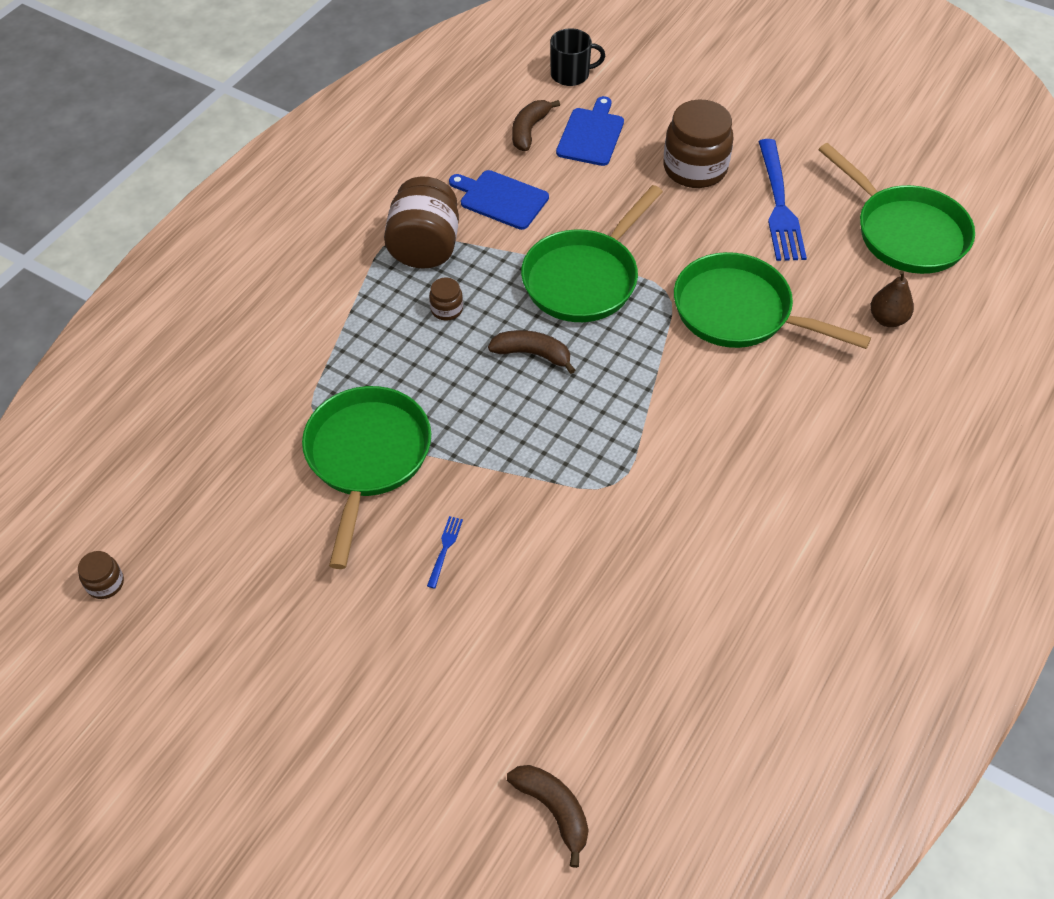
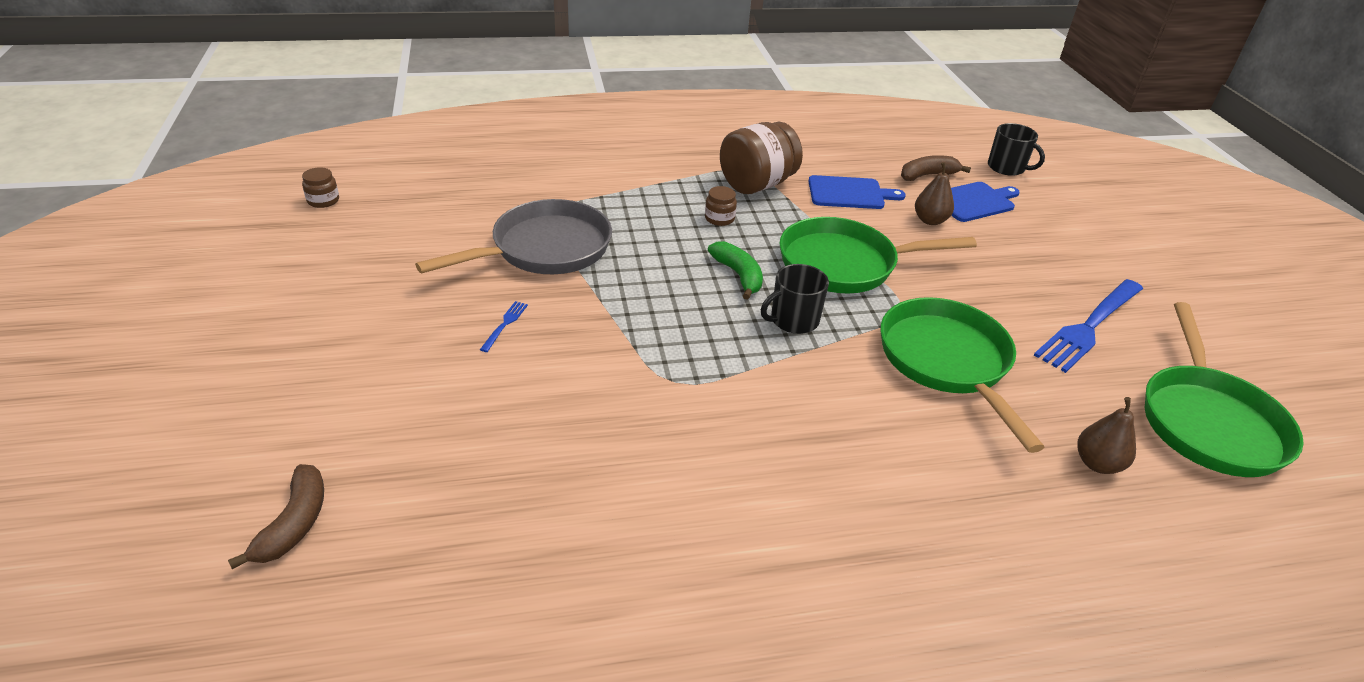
camera: 45 degrees right, 15 degrees down
(367, 458) = (544, 249): green pan -> grey pan
(445, 549) = (505, 324): blue fork -> blue fork turned 45 degrees counterclockwise
(501, 199) = (849, 193): blue cutting board -> blue cutting board turned 105 degrees clockwise
(532, 354) = (738, 275): brown banana -> green banana
(586, 182) = (930, 220): none -> brown pear
(616, 362) = (793, 320): none -> black mug
(695, 168) = (1038, 263): brown jar -> none

